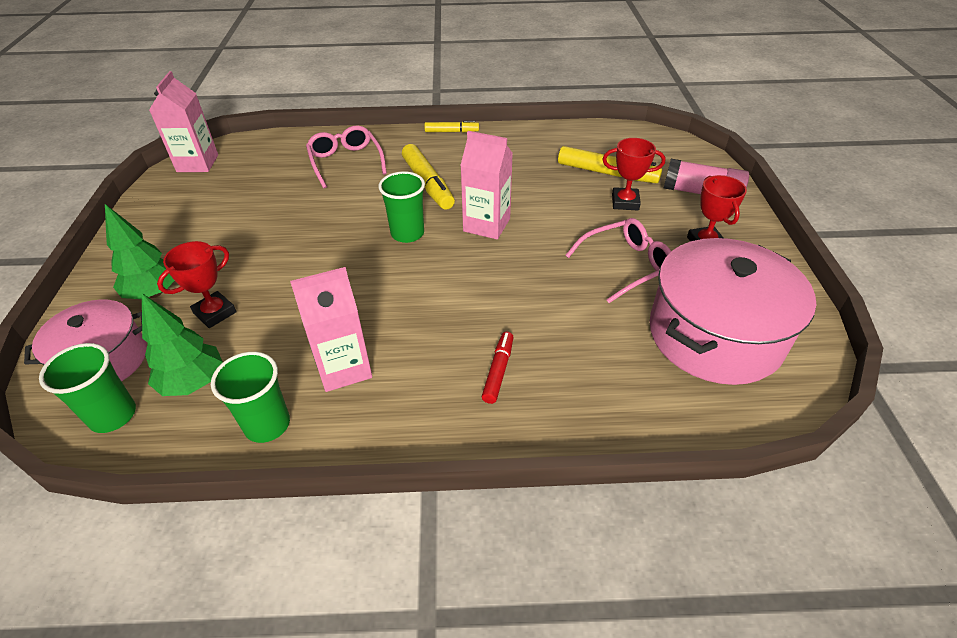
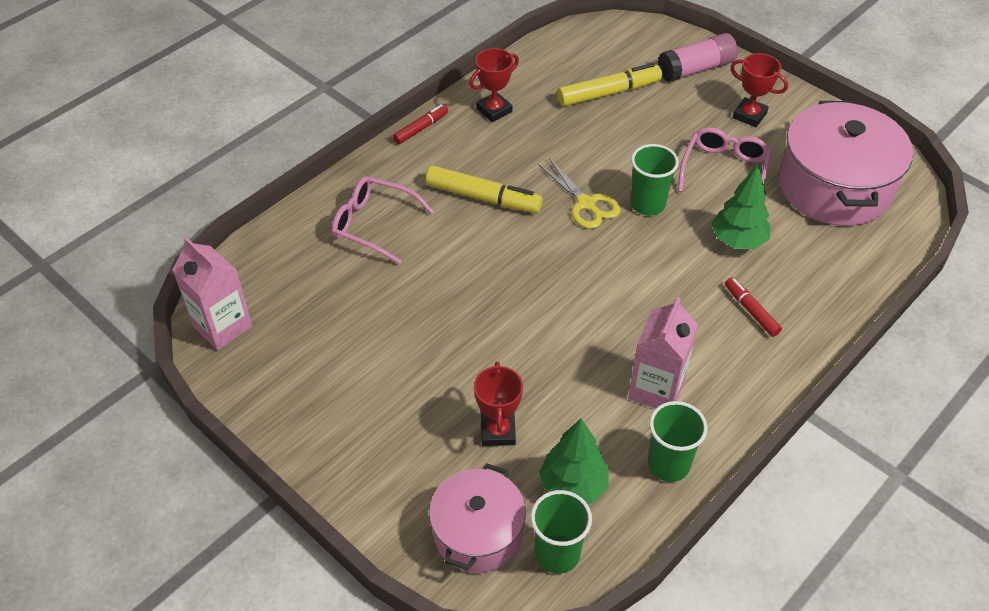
camera: 45 degrees left, 5 degrees up
(155, 293) = (418, 459): green tree -> green tree (738, 240)
(407, 233) = (538, 255): green cup -> green cup (648, 204)
(451, 131) = (421, 128): yellow marker -> red marker
(486, 225) = (586, 204): pink carton -> yellow scissors
(625, 202) = (656, 113): red trophy -> red trophy (494, 110)

